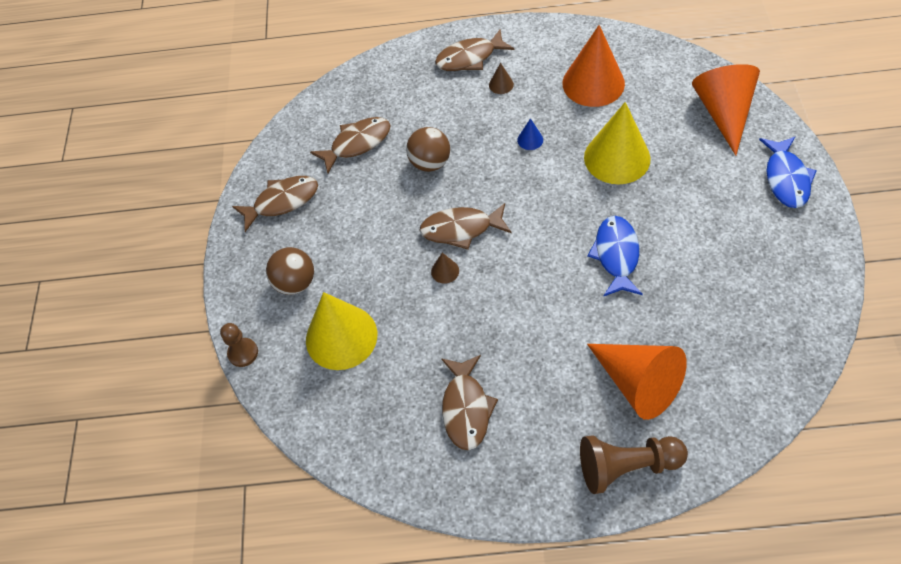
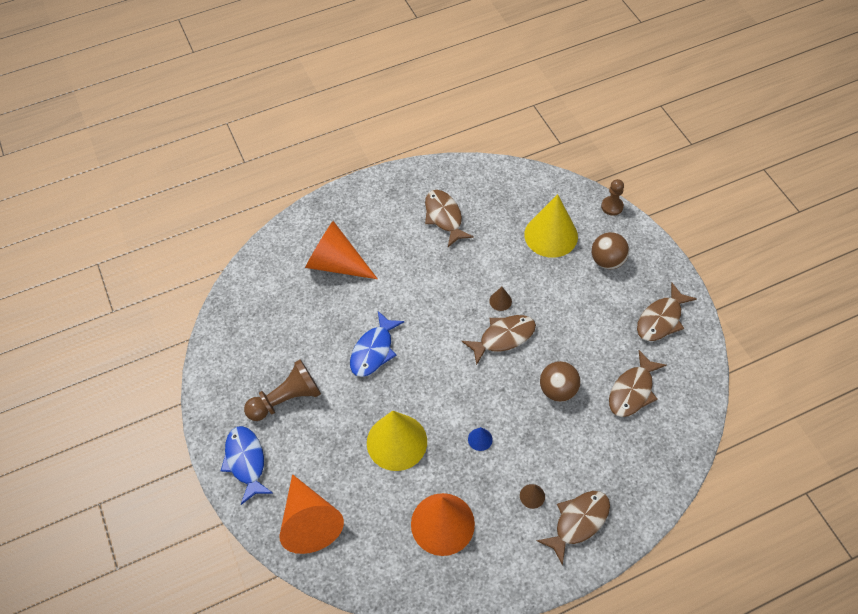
camera: 155 degrees right, 0 degrees up
(616, 255) = (374, 350): blue fish -> blue fish turned 45 degrees clockwise
(626, 466) = (332, 214): brown pawn -> brown pawn (286, 399)

